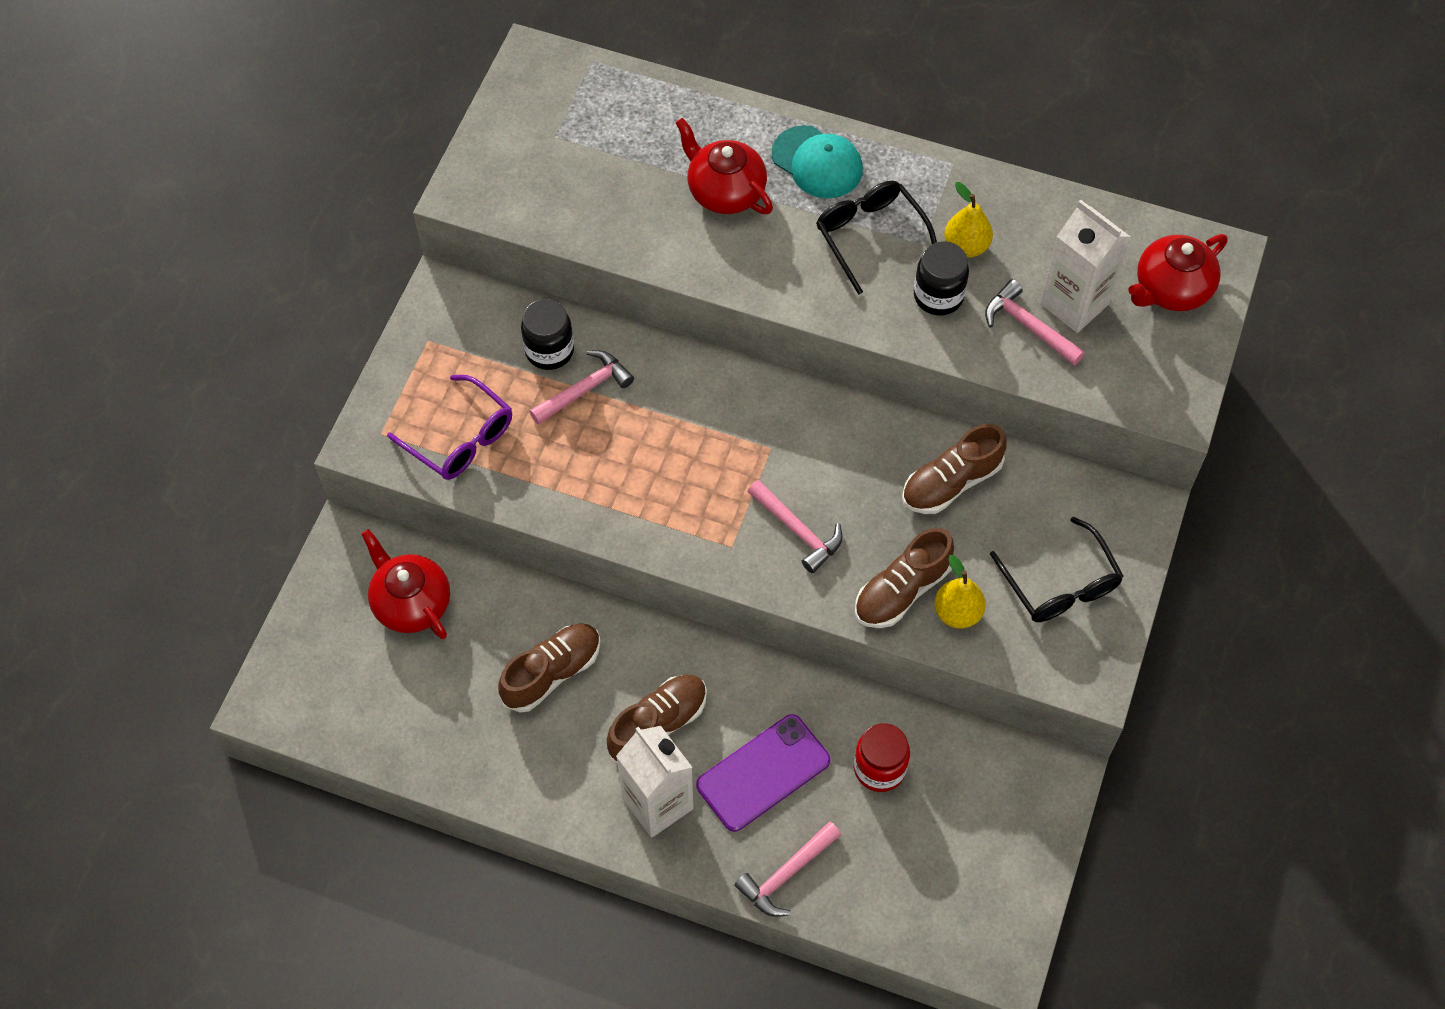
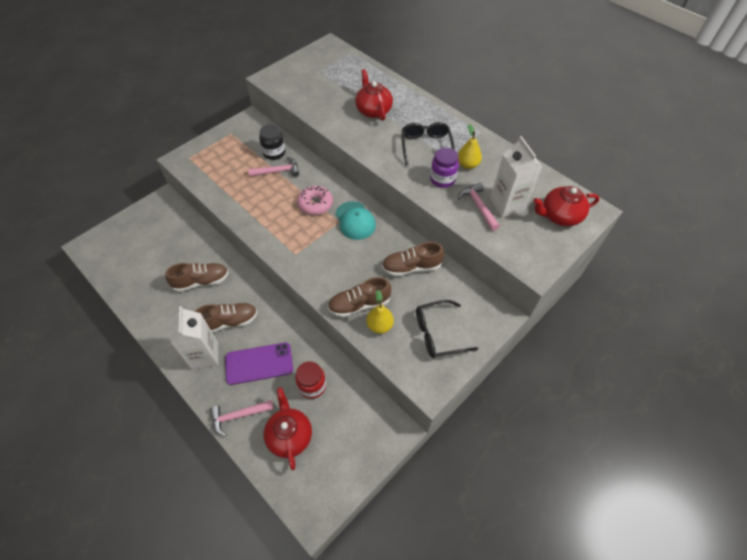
camera: 25 degrees right, 5 degrees down
(411, 603) = (168, 232): red teapot -> red teapot (289, 435)
(460, 438) = (216, 171): purple glasses -> none
(703, 429) = (315, 204): none -> pink donut
(798, 531) = (328, 259): pink hammer -> none
(817, 162) = (420, 113): turquoise cap -> turquoise cap (355, 221)
(938, 296) = (442, 179): black jar -> purple jar
(1060, 584) = (438, 334): black glasses -> black glasses turned 75 degrees clockwise

